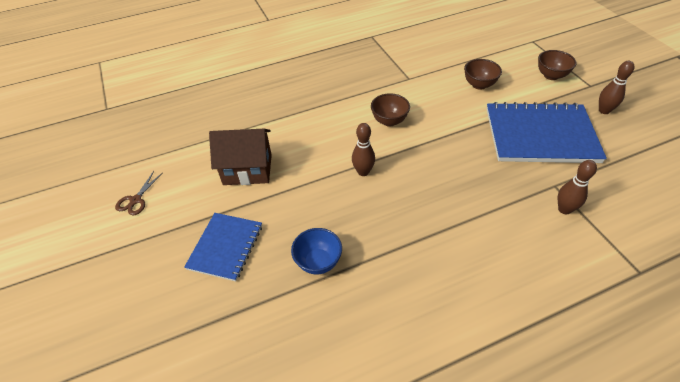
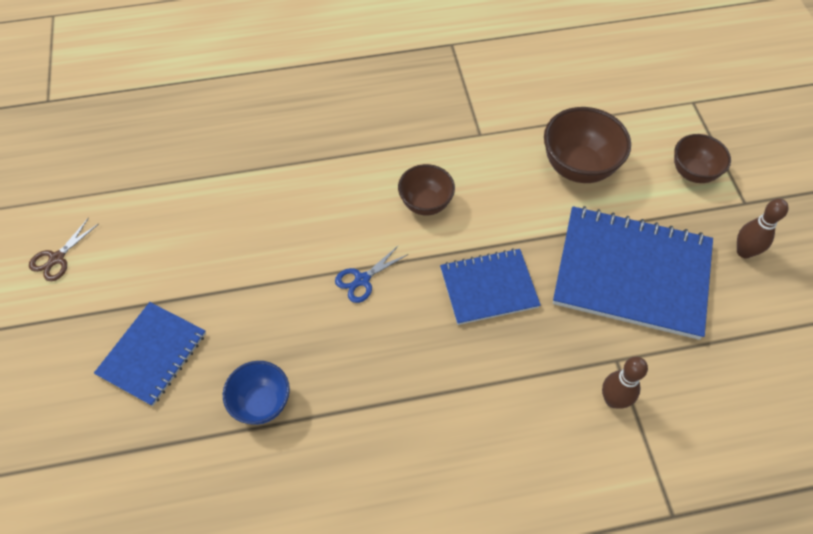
camera: 10 degrees right, 10 degrees up
(247, 169) = (210, 242): brown house -> none
(363, 172) = (362, 280): brown bowling pin -> blue scissors
(451, 160) = (488, 288): none -> blue notebook
(479, 85) = (578, 167): brown bowl -> brown bowl, size x1.54

